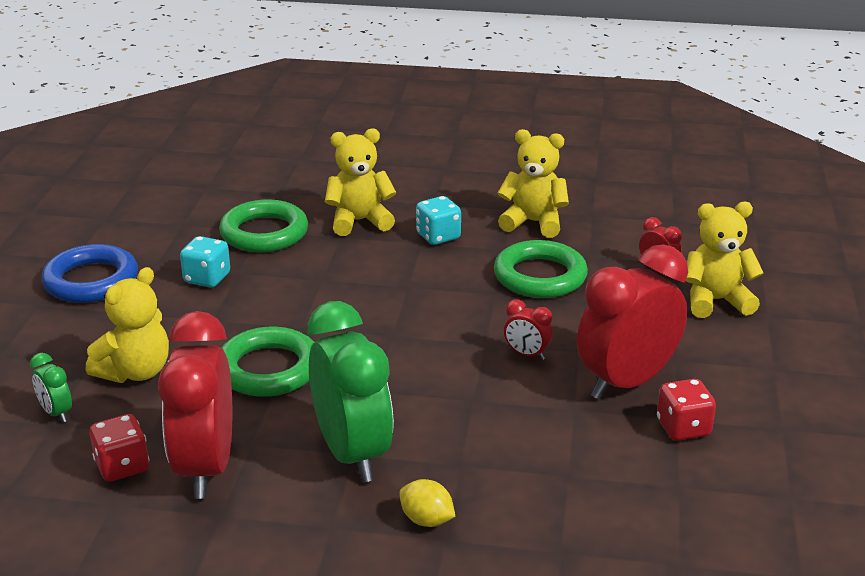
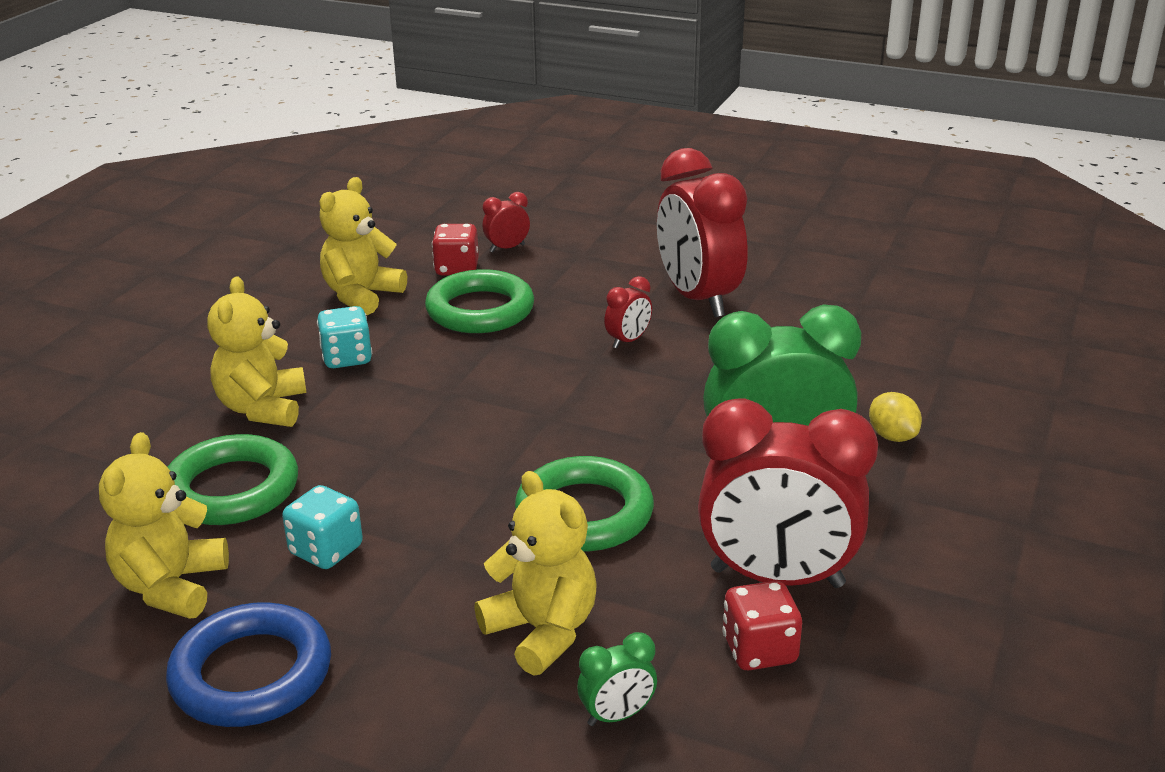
camera: 75 degrees left, 0 degrees up
(426, 520) = (892, 436): yellow lemon -> yellow lemon turned 75 degrees counterclockwise
(683, 428) = (777, 286): red dice -> red dice (457, 269)
(716, 301) = (581, 233): yellow teddy bear -> yellow teddy bear (171, 586)

